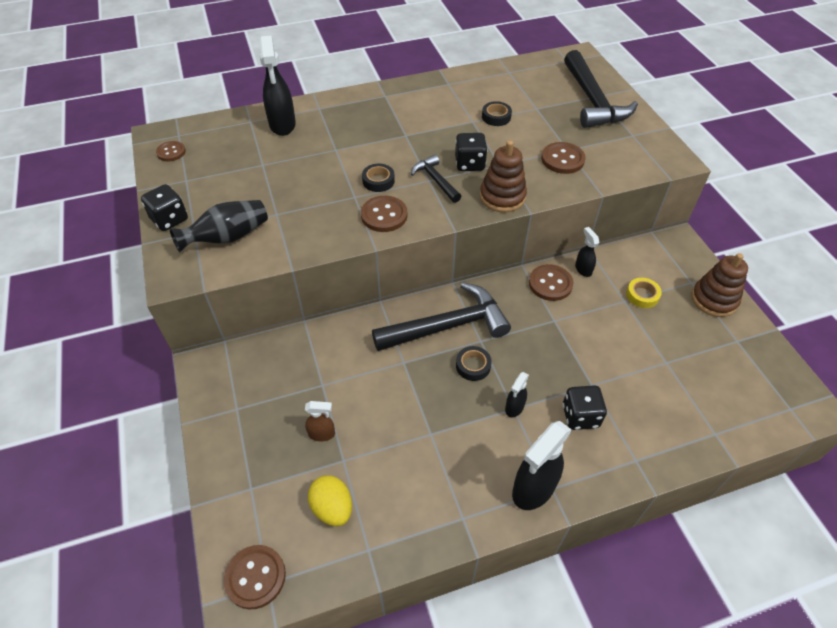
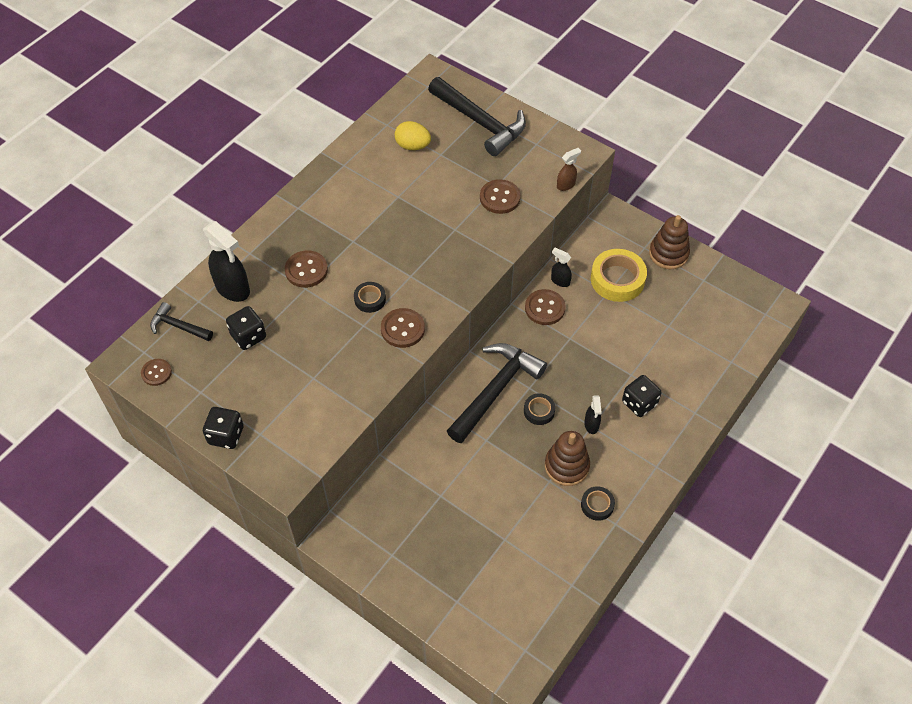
camera: 35 degrees left, 5 degrees up
(228, 237) = (294, 422): black vase -> none
(255, 577) = (513, 652): brown button -> brown button (306, 270)
(322, 434) = (473, 531): brown spray bottle -> brown spray bottle (566, 185)
(332, 508) = (525, 575): yellow egg -> yellow egg (412, 146)
(435, 180) = (416, 273): black hammer -> black hammer (178, 326)
(469, 164) = (430, 242): black dice -> black dice (248, 336)
(496, 117) = (414, 181): black tape -> black tape (597, 505)
(502, 197) = (480, 260): brown stacking toy -> brown stacking toy (566, 466)
(533, 489) = (645, 475): black spray bottle -> none
(642, 295) = (617, 279): yellow tape -> yellow tape, size x1.88

